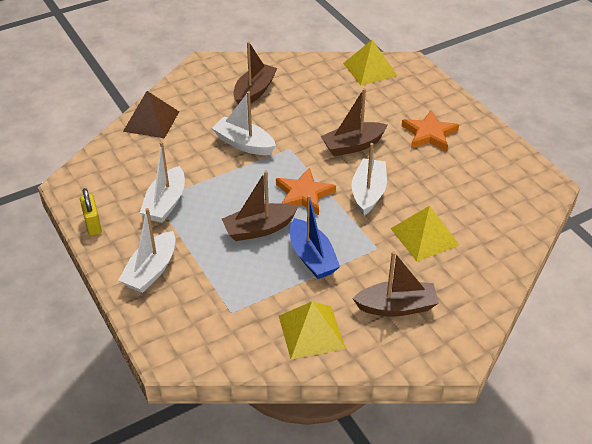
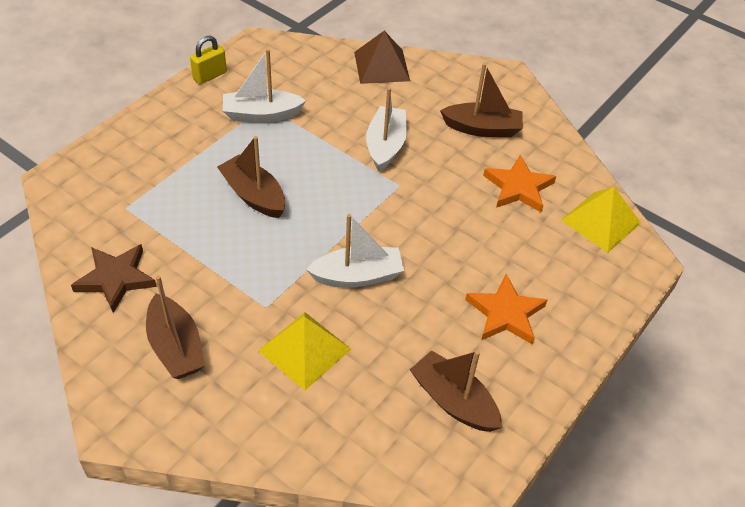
camera: 65 degrees right, 5 degrees up
(151, 270) = (163, 133): white boat -> none
(304, 194) = (326, 218): orange star -> orange star (518, 187)
(311, 332) = (116, 278): yellow pyramid -> brown star
(312, 257) = (227, 251): blue boat -> none
(353, 146) = (436, 241): brown boat -> brown boat (453, 401)

